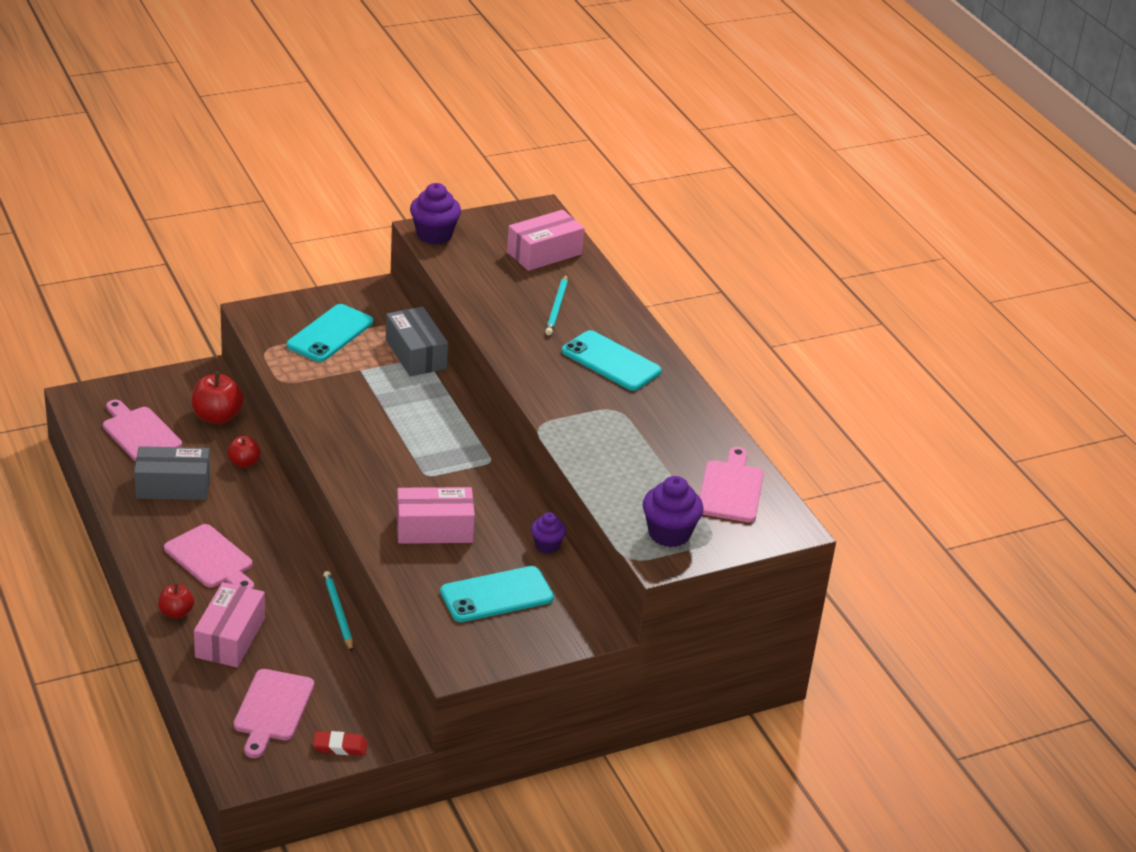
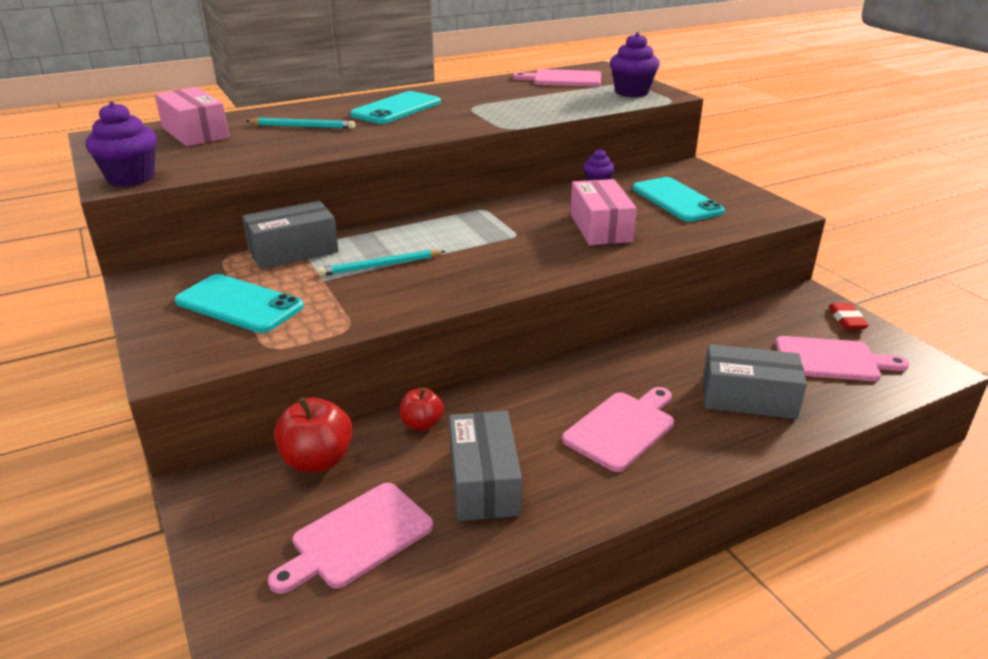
camera: 90 degrees left, 5 degrees down
(176, 612) = (732, 443): red apple -> none
(230, 637) = (748, 398): pink box -> grey box
(338, 612) = (667, 335): turquoise pencil -> turquoise pencil (380, 266)

